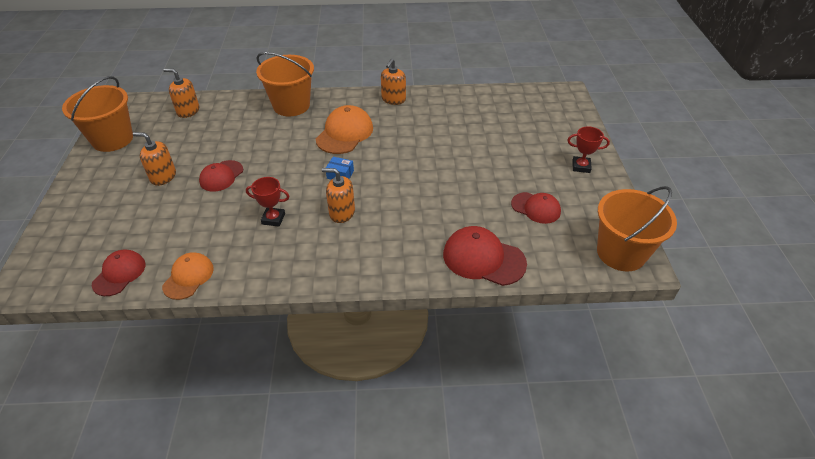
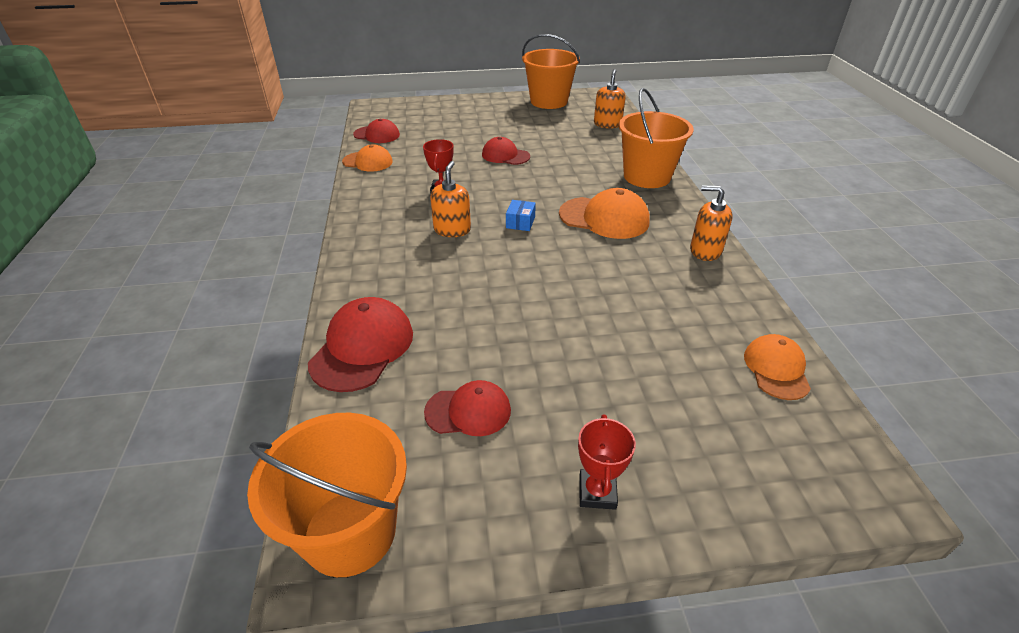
camera: 85 degrees right, 5 degrees down
(163, 176) = (500, 130): orange soap dispenser -> none
(498, 99) = (776, 369): none -> orange cap
(536, 208) = (468, 411): red cap -> red cap turned 120 degrees counterclockwise

